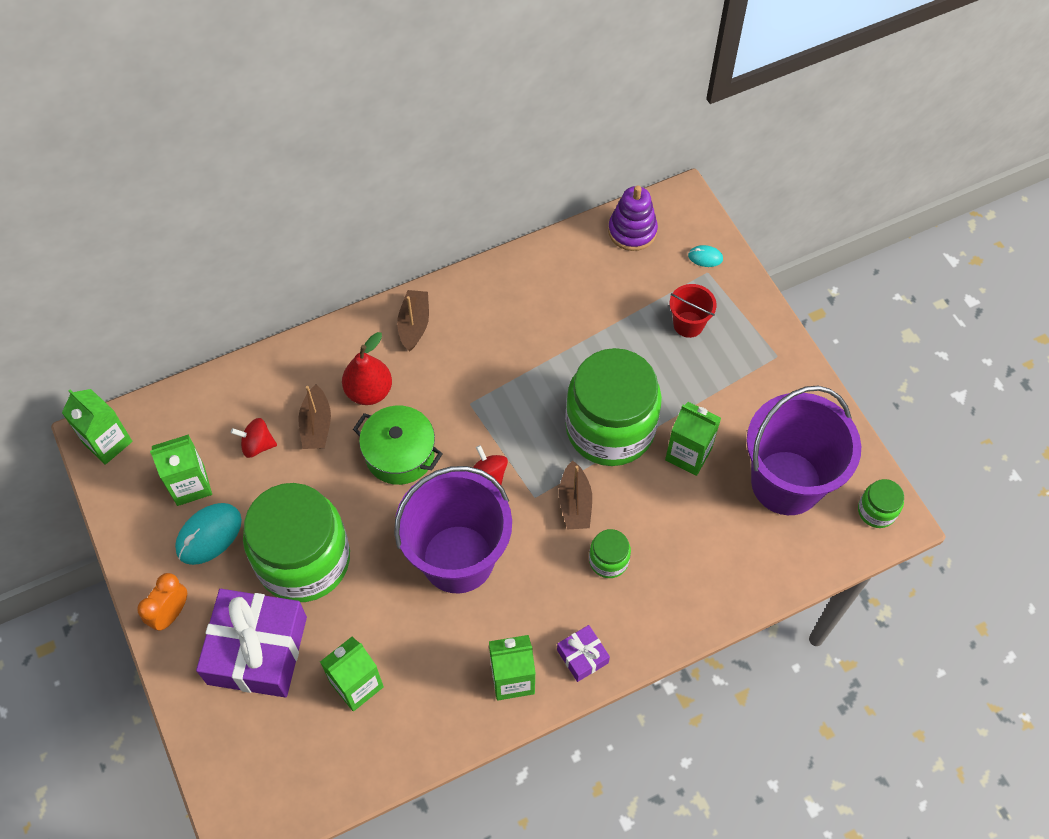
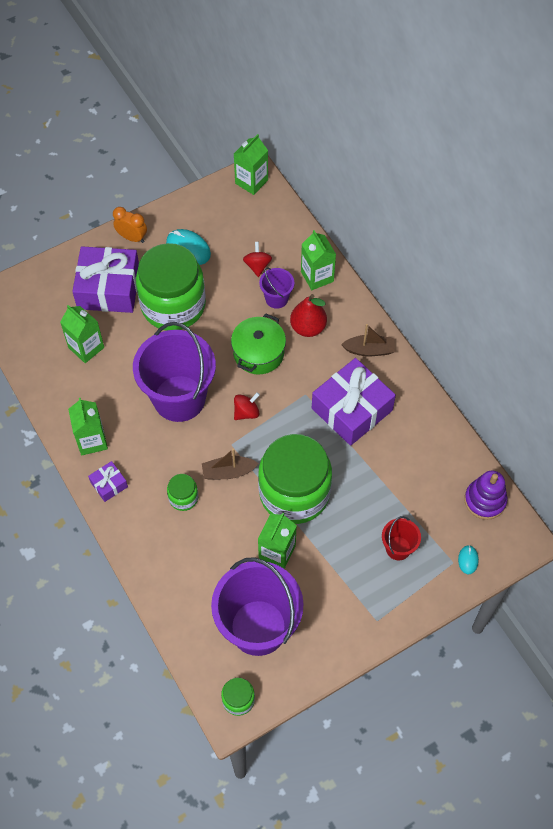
camera: 85 degrees right, 0 degrees up
(190, 485) = (224, 232): green carton -> green carton (317, 276)
(316, 425) = (276, 298): brown boat -> purple bucket
(498, 353) = (352, 409): none -> purple gift

